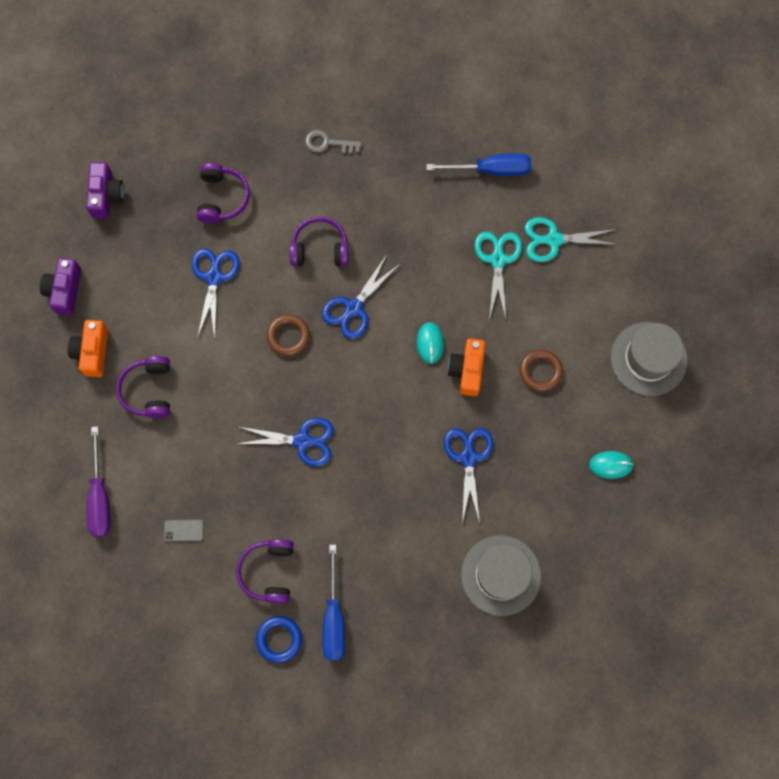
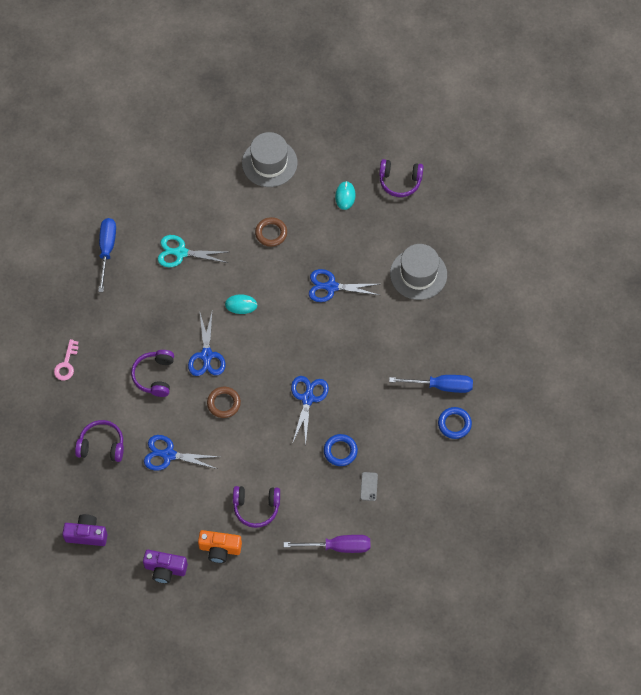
camera: 85 degrees left, 10 degrees down
(231, 489) = (340, 451): none -> blue ring
(269, 572) = (405, 428): purple headphones -> purple headphones (400, 181)
(328, 143) = (66, 364): grey key -> pink key
(353, 308) = (206, 355): blue scissors -> blue scissors turned 45 degrees clockwise
(467, 370) = (265, 281): orange camera -> none
(554, 240) = (170, 213): turquoise scissors -> none

